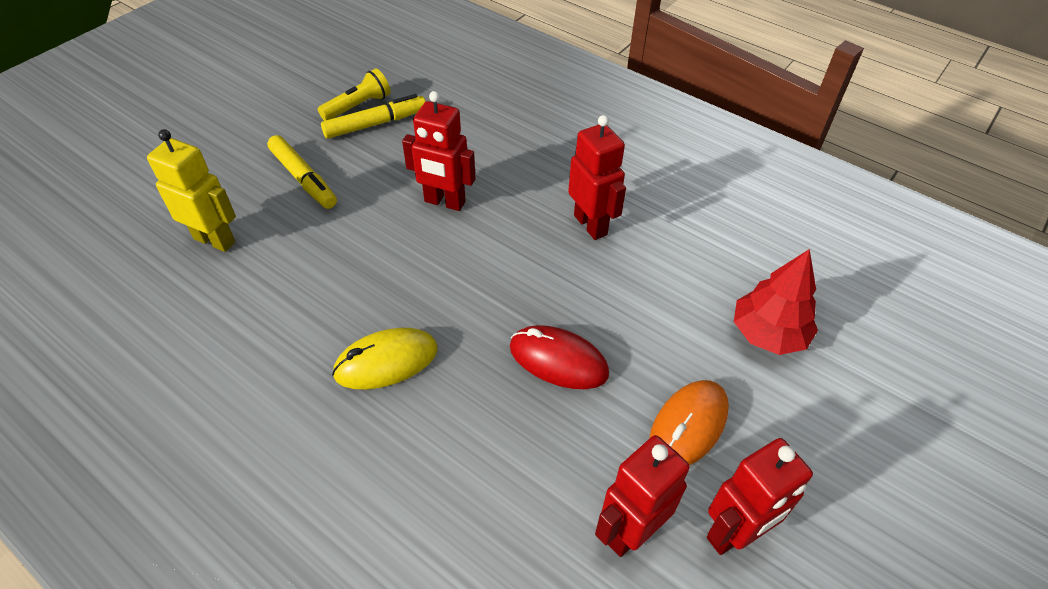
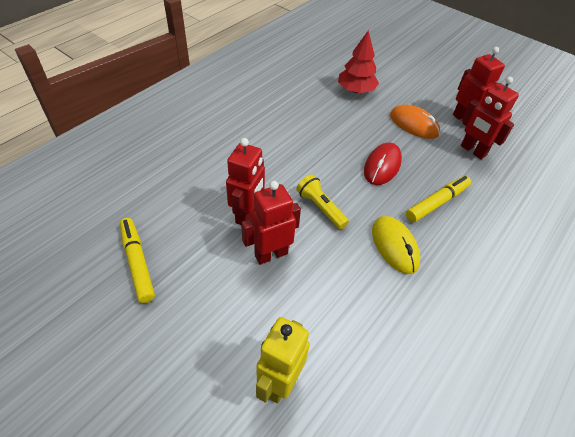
camera: 90 degrees left, 0 degrees up
(303, 179) = (205, 316): yellow marker -> yellow marker (437, 203)
(358, 106) = (105, 278): yellow flashlight -> yellow flashlight (321, 208)
(591, 225) = (276, 142): red robot -> red robot (271, 254)

